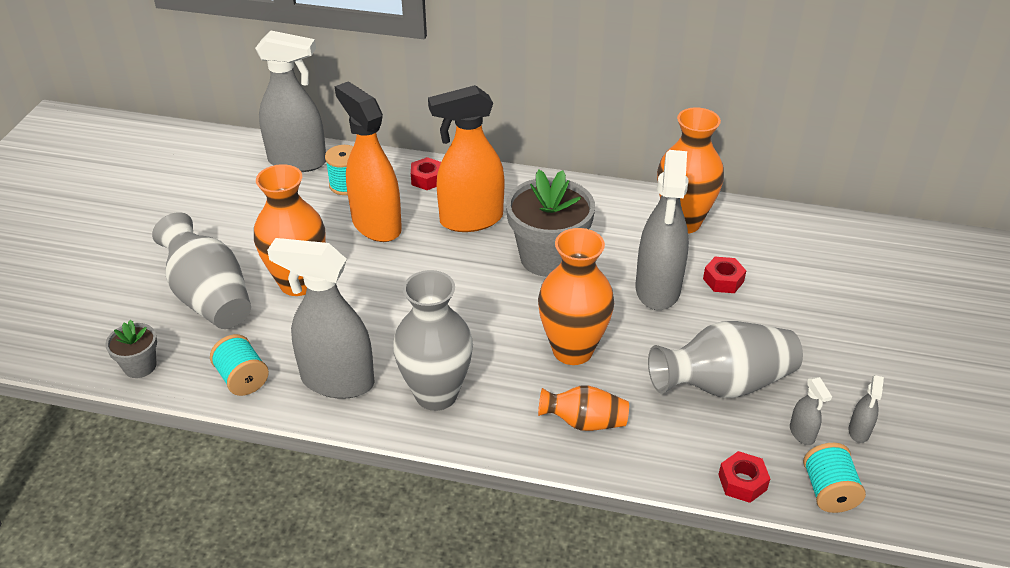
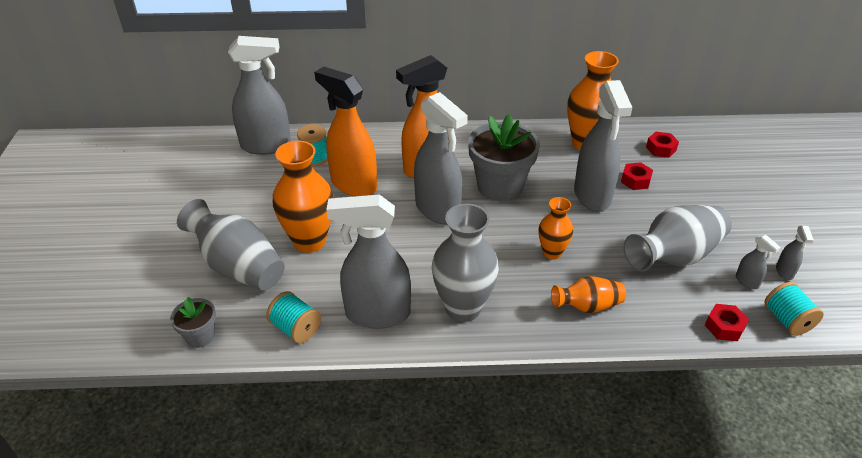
camera: 15 degrees left, 0 degrees up
(427, 179) = (378, 143): red nut -> red nut (661, 149)
(460, 273) = (438, 210): none -> grey spray bottle
(572, 350) = (552, 253): orange vase -> orange vase, size x0.57

